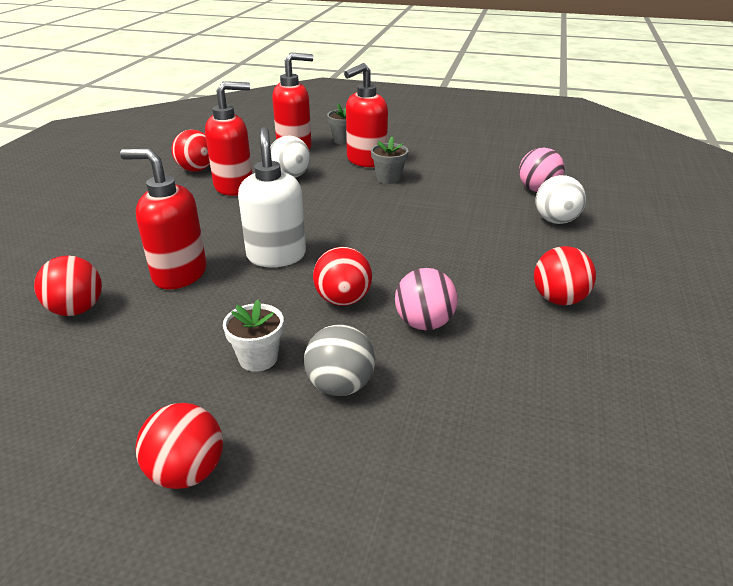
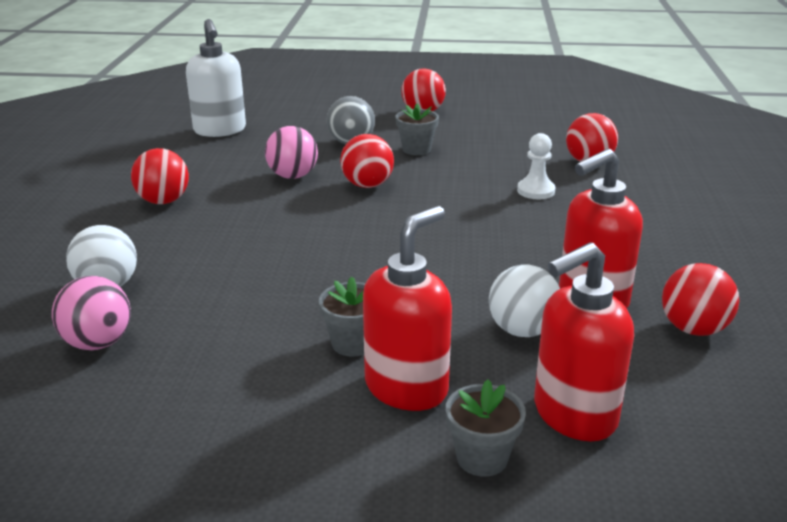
camera: 170 degrees right, 5 degrees down
(179, 274) = (536, 191): red soap dispenser -> white pawn
(258, 358) = (416, 149): white flower pot -> grey flower pot
(276, 256) = (454, 214): white soap dispenser -> white soap dispenser (220, 130)

